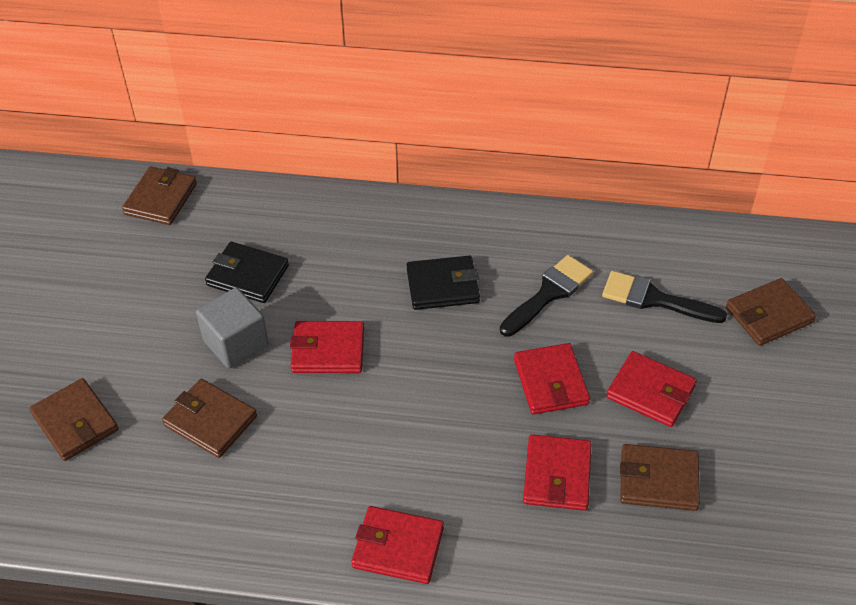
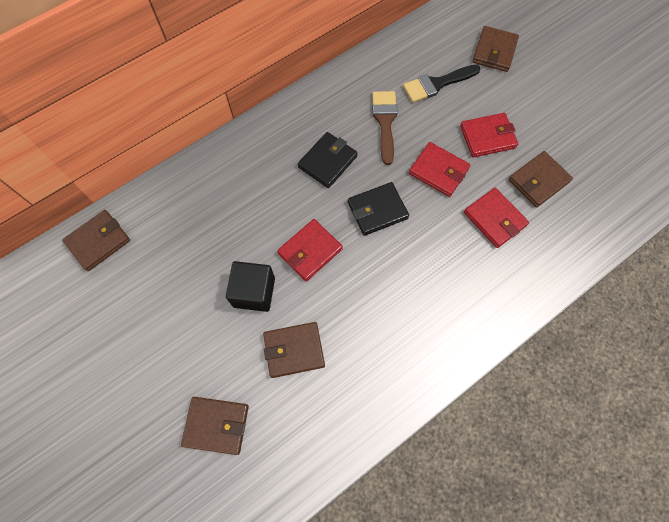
camera: 45 degrees left, 20 degrees up
(161, 199) = (98, 241): brown wallet -> brown wallet turned 75 degrees clockwise
(236, 343) = (254, 292): grey cube -> black cube
(247, 275) = (212, 245): black wallet -> black wallet (377, 210)
(398, 547) = (467, 327): red wallet -> none
(549, 293) = (385, 122): black brush -> brown brush

